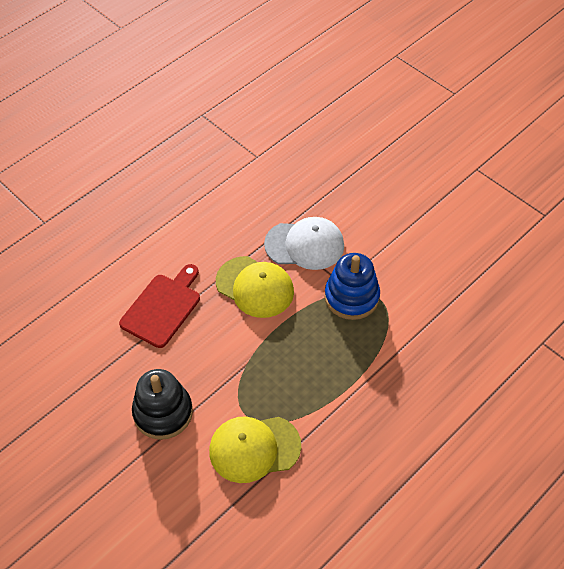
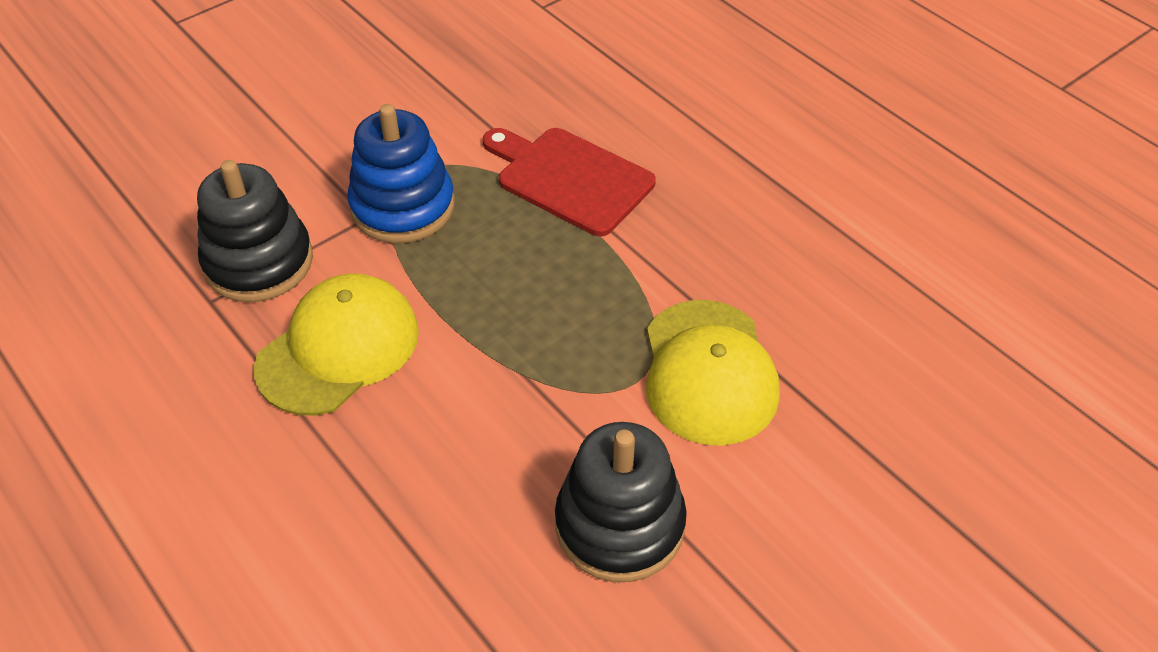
camera: 85 degrees left, 5 degrees down
(162, 308) = (347, 521): red cutting board -> red cutting board (570, 179)
(305, 245) = (258, 262): white cap -> black stacking toy

